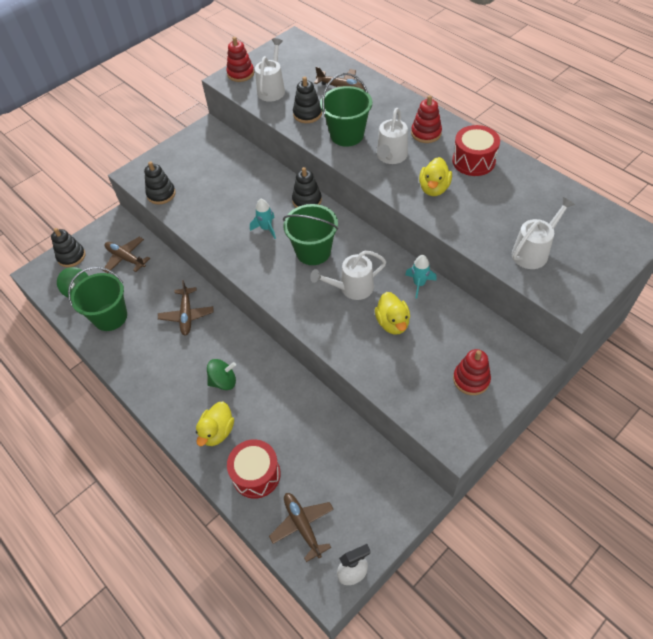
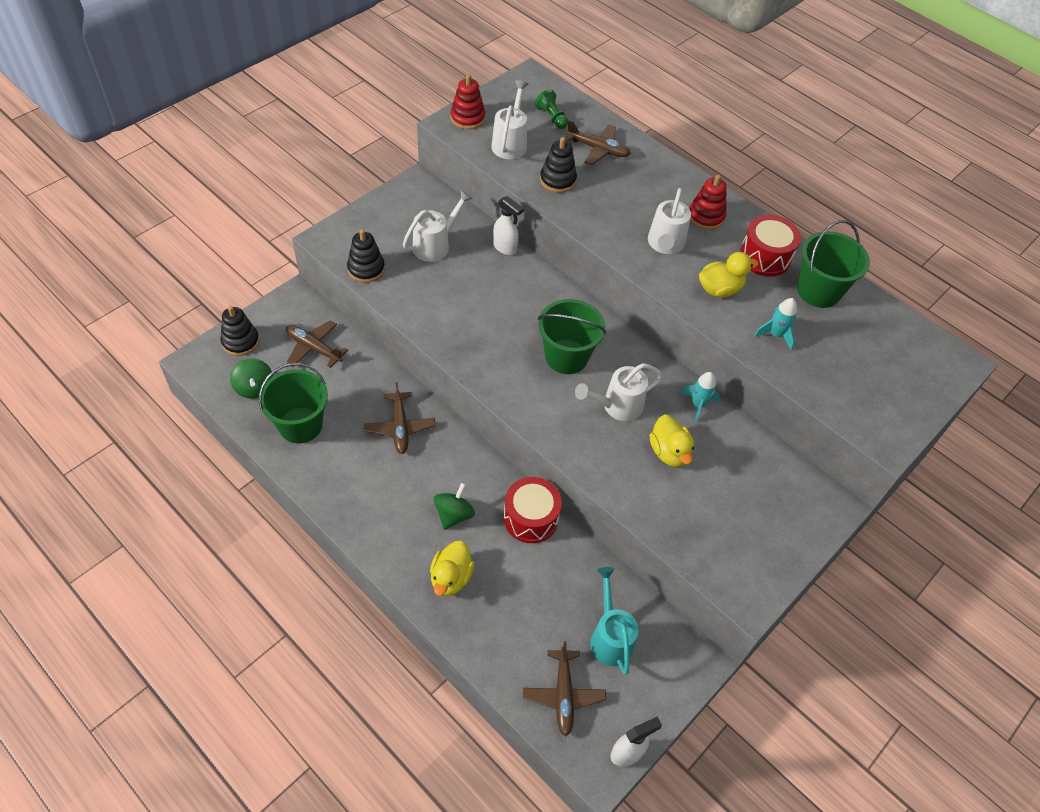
camera: 10 degrees left, 0 degrees up
(223, 381) = (454, 514): green spinning top -> green spinning top turned 45 degrees counterclockwise
(256, 474) = (503, 632): red drum -> red drum (530, 518)
(266, 228) = (505, 323): turquoise rocket -> turquoise rocket (775, 335)
(271, 171) = (505, 248): none -> white spray bottle
(302, 525) = (563, 695): brown plane -> brown plane turned 150 degrees counterclockwise
(307, 68) = (552, 117): none -> green pawn
(307, 200) = (554, 289): black stacking toy -> none
(344, 476) = (610, 636): none -> turquoise watering can
(347, 135) = (609, 212): green bucket -> green bucket (818, 291)
(434, 188) = (719, 289): yellow duck -> yellow duck turned 120 degrees counterclockwise
(471, 379) = (765, 525): red stacking toy -> none
(533, 251) = (840, 375): white watering can -> white watering can (435, 245)

